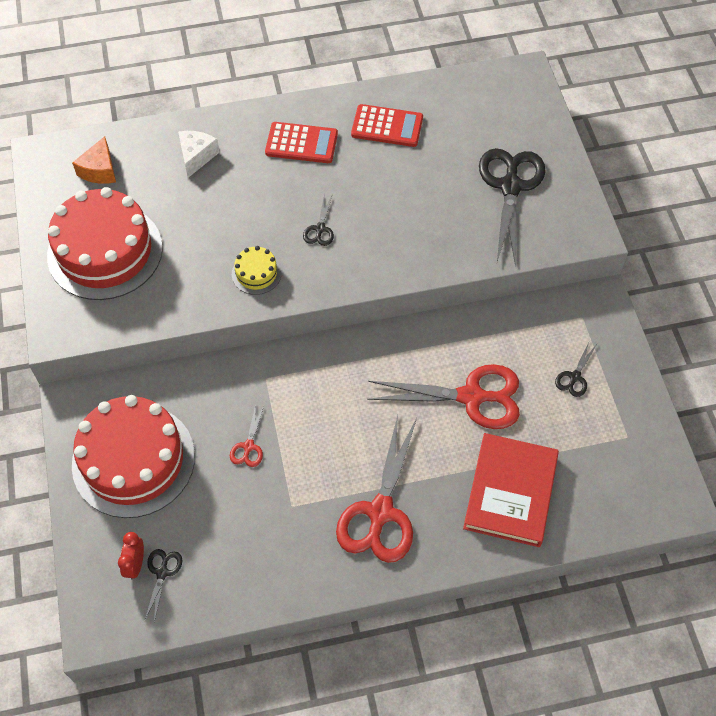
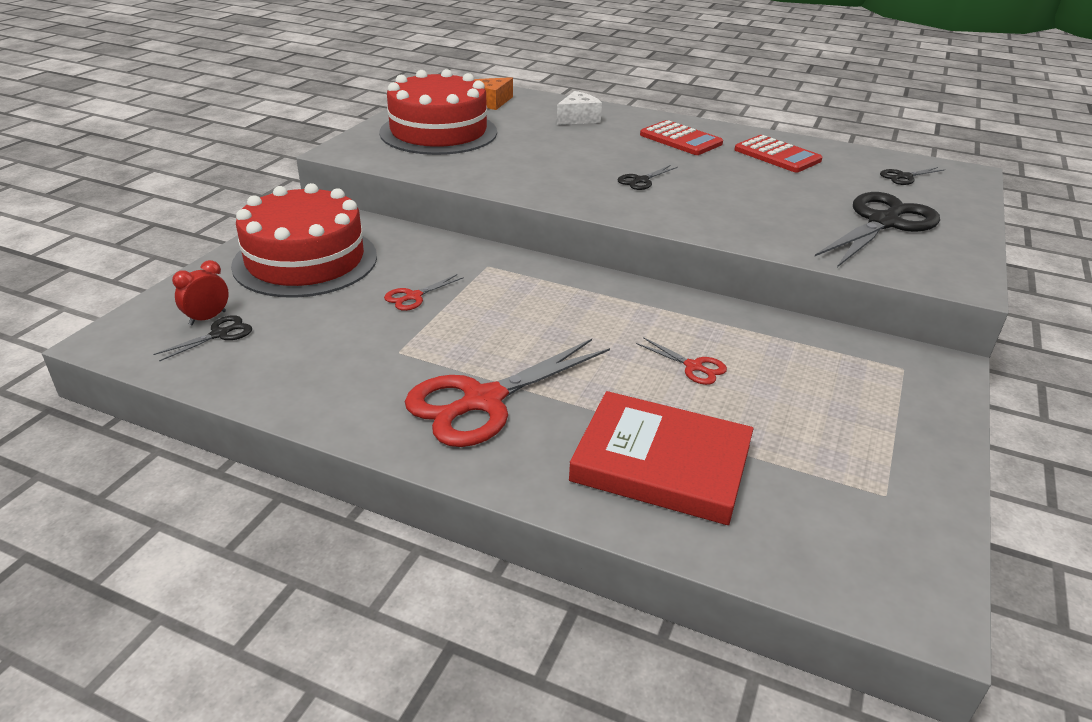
camera: 35 degrees right, 25 degrees down
(256, 273) = (548, 181): yellow cake -> none
(471, 397) = (693, 367): red scissors -> red scissors, size x0.45
(510, 492) = (661, 463): red book -> red book turned 60 degrees clockwise
(574, 377) = (849, 409): black scissors -> black scissors (904, 177)

